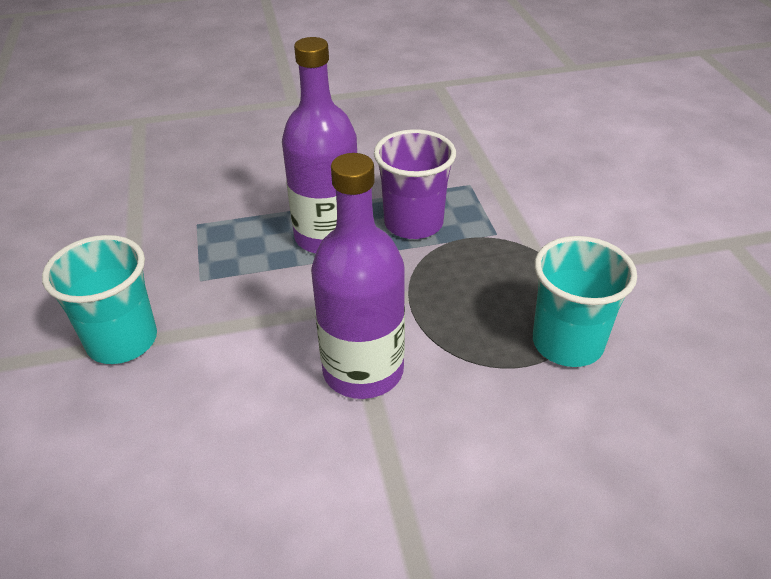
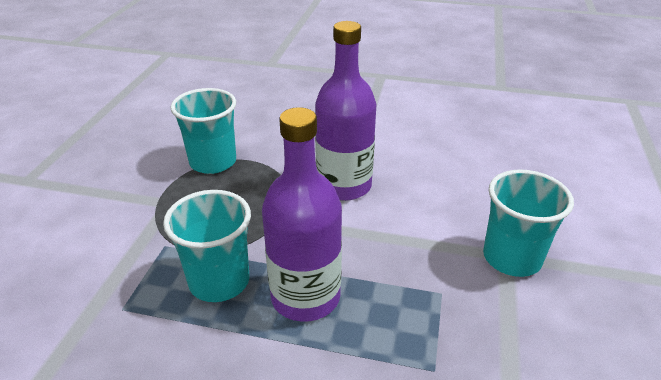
camera: 155 degrees left, 5 degrees down
(413, 223) = (219, 281): purple cup -> turquoise cup

